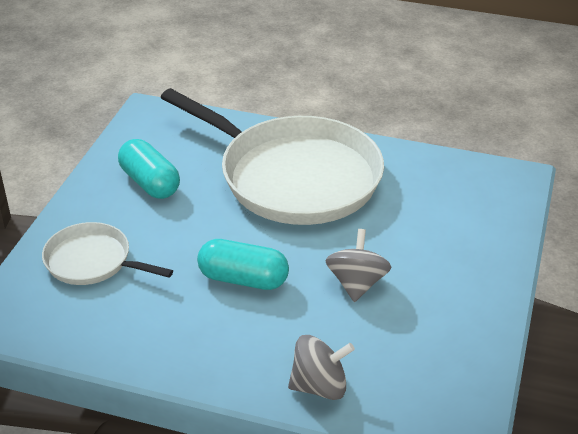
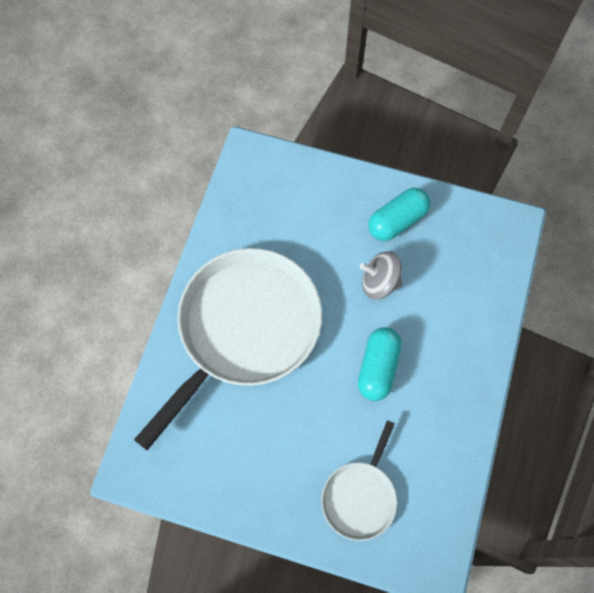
camera: 90 degrees left, 30 degrees up
(150, 183) = (251, 457): turquoise capsule -> turquoise capsule (397, 221)
(319, 386) = (484, 312): grey spinning top -> none

